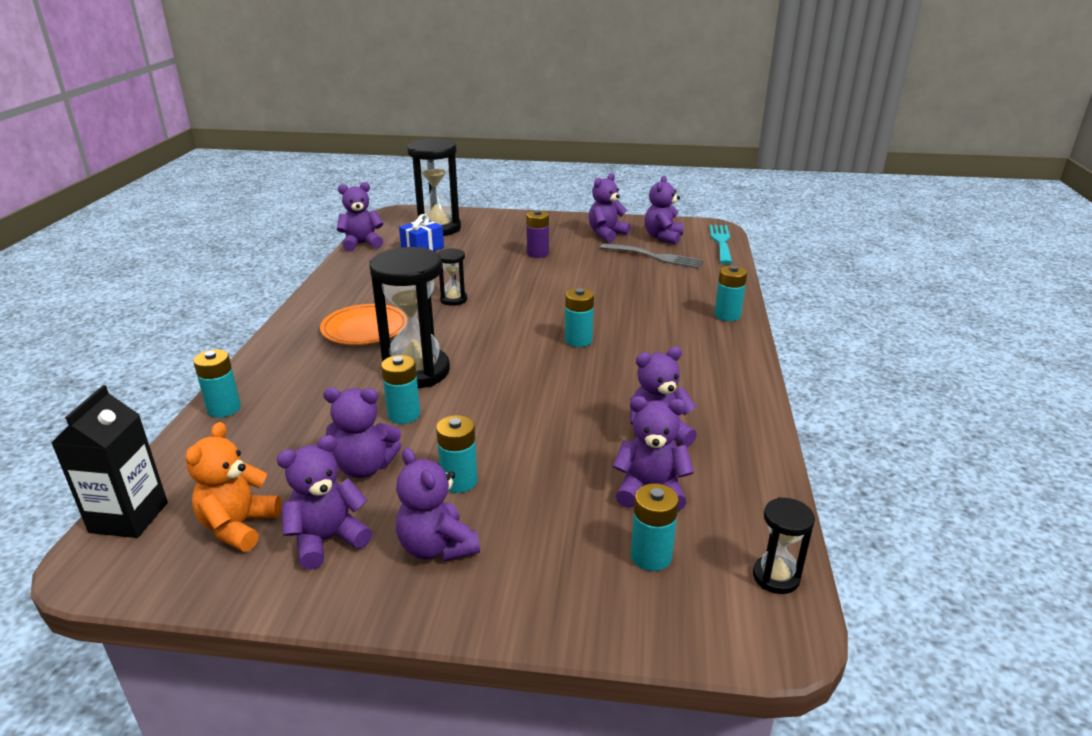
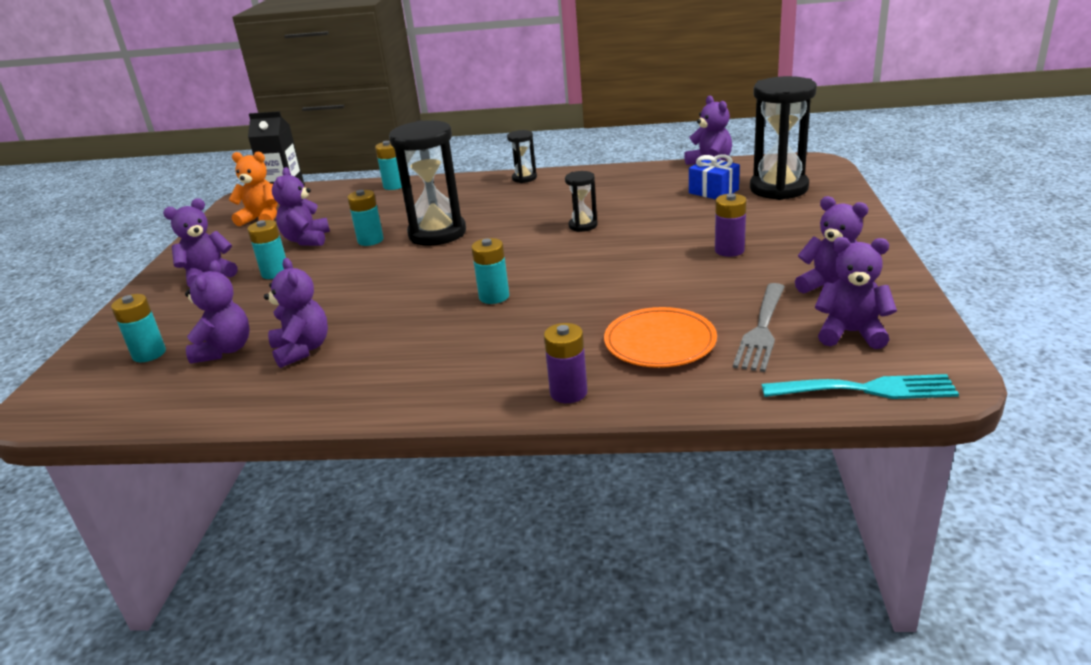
camera: 90 degrees right, 0 degrees up
(327, 540) = (235, 244): purple teddy bear -> none
(365, 329) = (515, 202): orange plate -> orange plate (660, 342)
(727, 315) = (568, 392): turquoise battery -> purple battery
(776, 577) = (89, 410): black hourglass -> black hourglass (524, 178)

